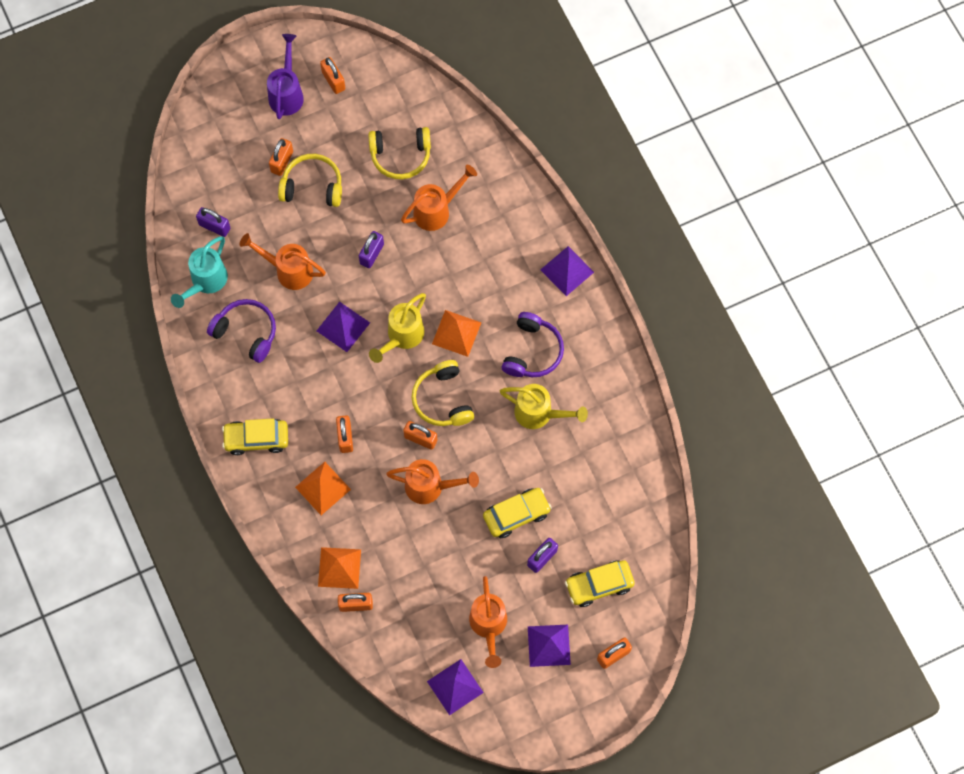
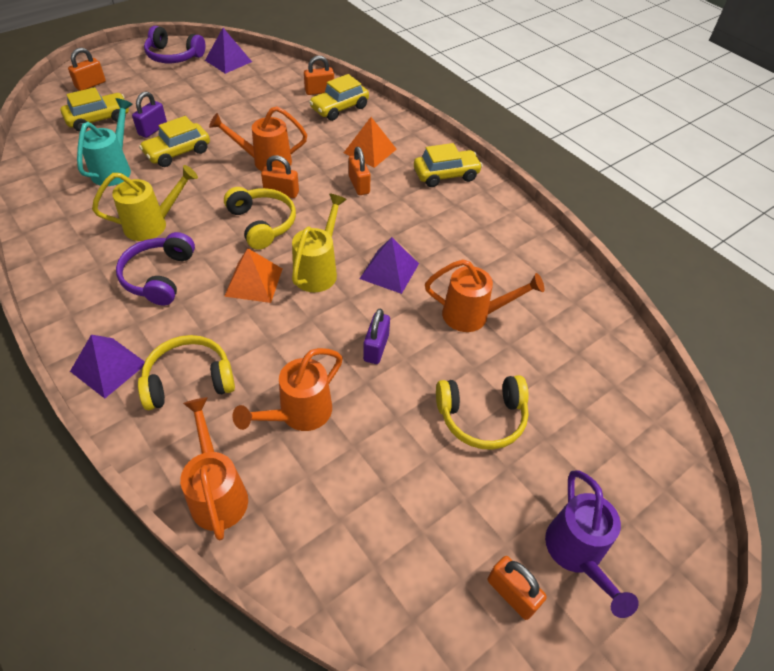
camera: 165 degrees right, 20 degrees down
(206, 282) = (563, 291): turquoise watering can -> turquoise watering can (114, 169)
(214, 226) = (584, 348): purple padlock -> none
(246, 332) = (495, 252): purple headphones -> purple headphones (174, 56)
(282, 162) = (537, 443): orange padlock -> none
(339, 568) = (339, 108): orange pyramid -> yellow car
(400, 156) = (367, 483): yellow headphones -> yellow headphones (189, 380)
(488, 626) = (202, 90): orange watering can -> orange watering can (218, 493)
(539, 414) = (152, 225): yellow watering can -> yellow watering can turned 150 degrees clockwise
(549, 645) = (148, 85): purple pyramid -> none

